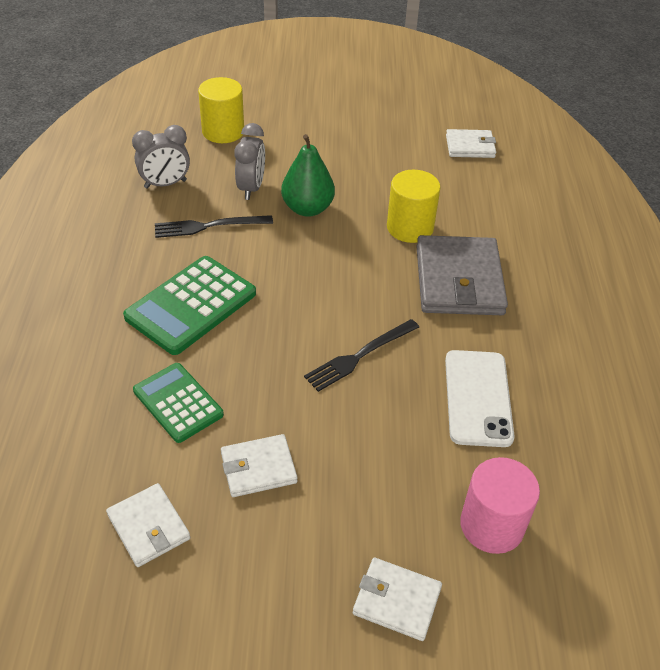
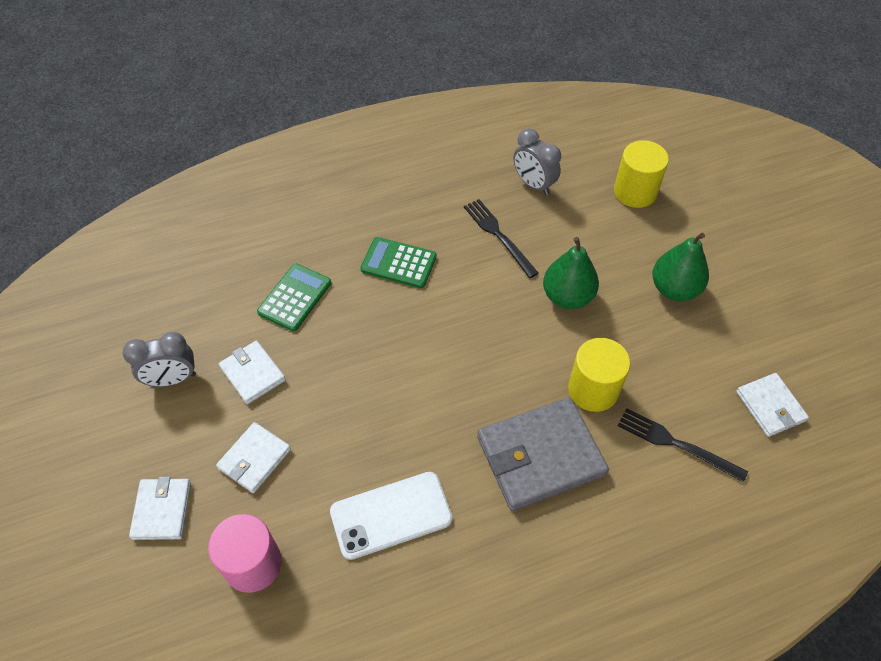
camera: 70 degrees right, 10 degrees up
(149, 527) = (180, 328): white wallet -> white wallet (254, 459)
(191, 305) = (398, 263): green calculator -> green calculator, size x0.66
(251, 188) = (568, 244): grey clock -> grey clock (172, 379)
(338, 149) = (674, 289): none -> green pear
(360, 356) = (399, 403): black fork -> black fork (676, 444)

